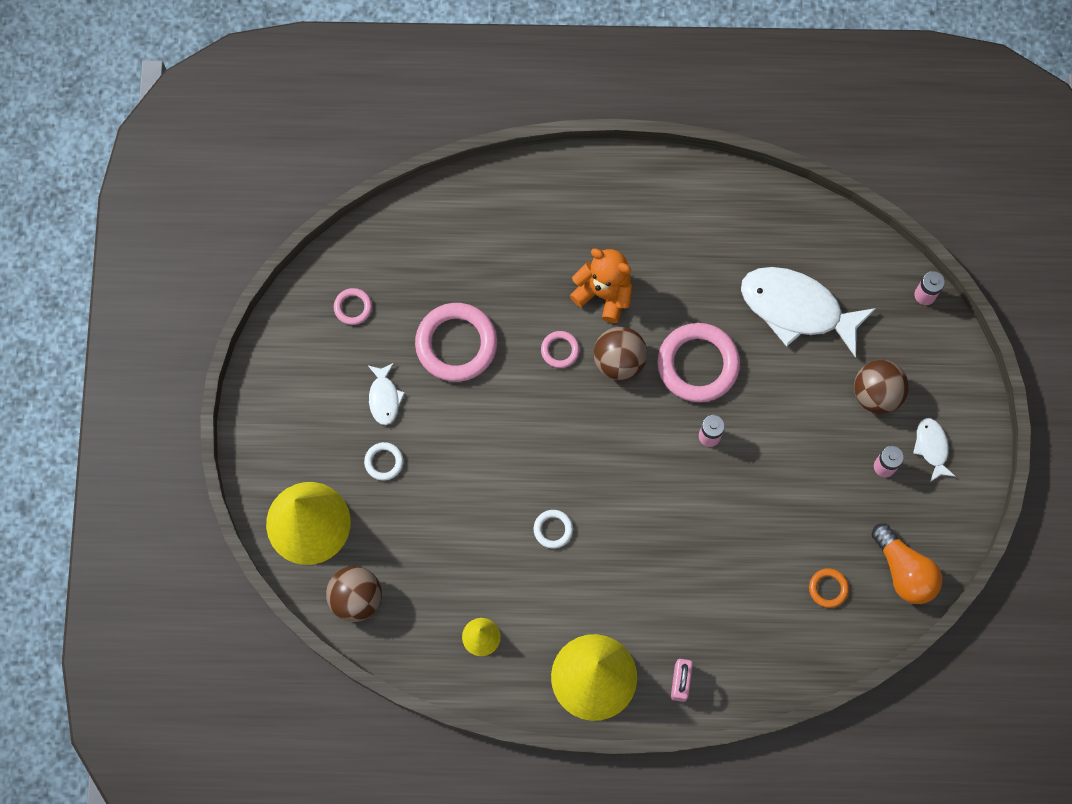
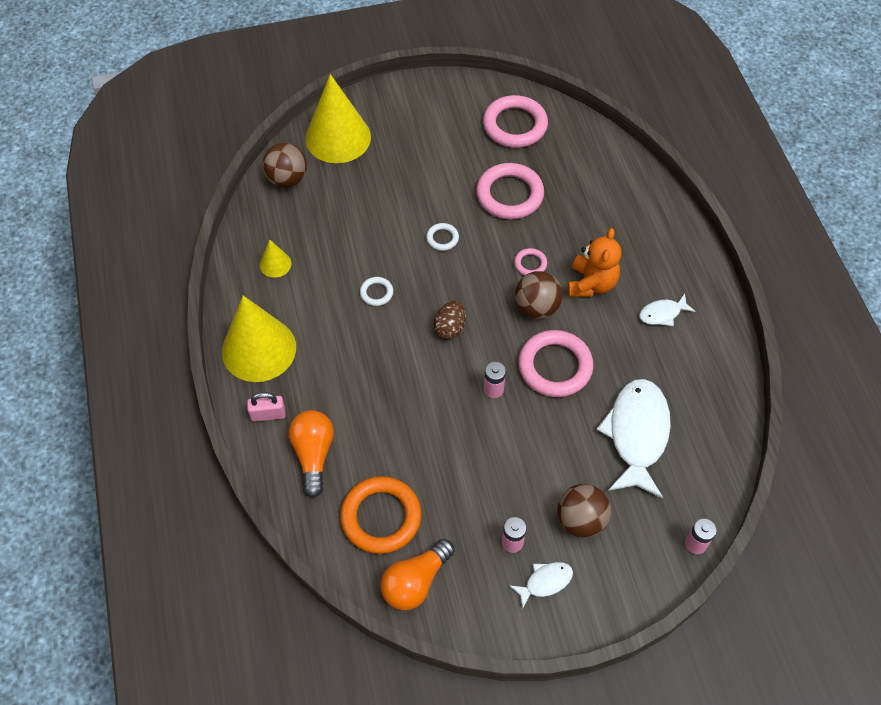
camera: 75 degrees right, 15 degrees down
(353, 307) = (515, 125): pink ring -> pink ring, size x2.13
(384, 398) = (450, 160): white fish -> white fish (662, 314)
(384, 462) = (399, 171): white ring -> white ring (442, 238)
(621, 460) = (450, 328): none -> brown egg
(741, 642) = (313, 454): none -> orange light bulb
(828, 588) = (381, 517): orange ring -> orange ring, size x2.13

